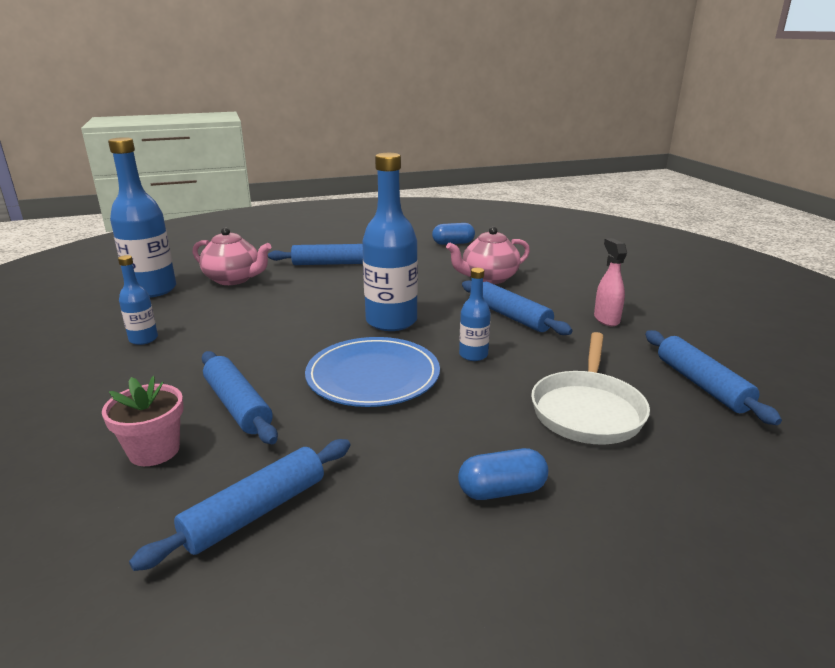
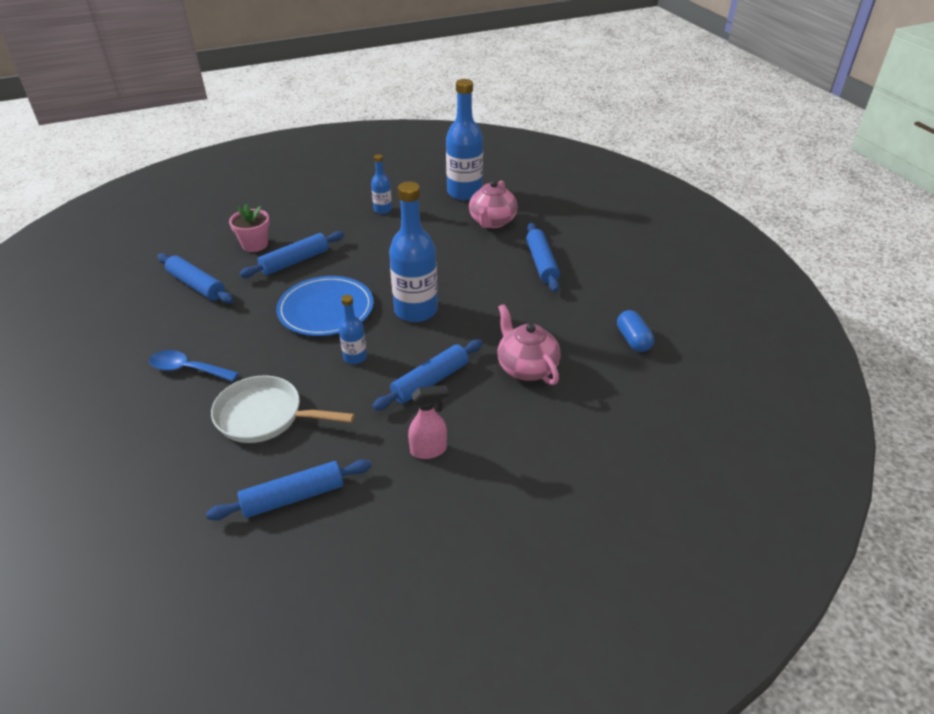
camera: 85 degrees right, 15 degrees up
(502, 490) = (188, 369): blue capsule -> blue spoon

